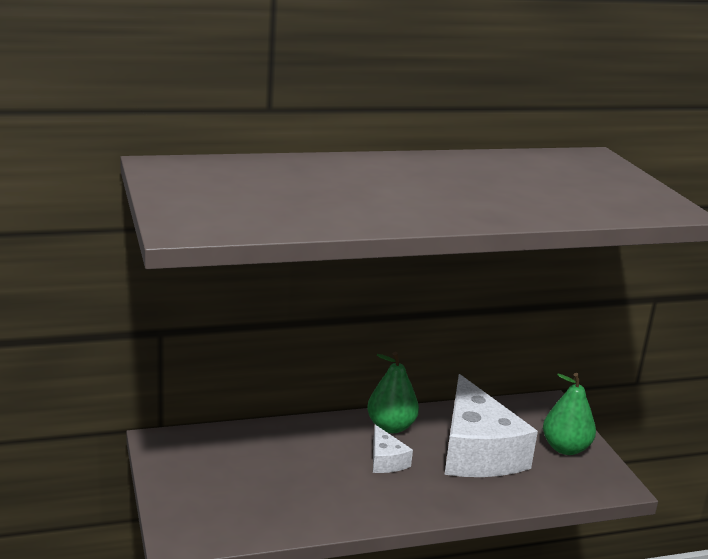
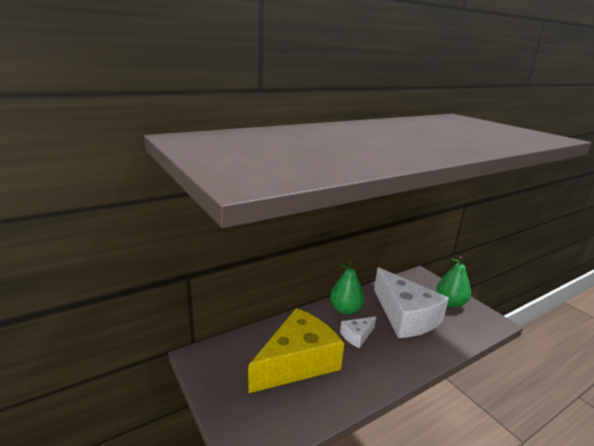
camera: 15 degrees left, 0 degrees up
(285, 472) = (297, 362): none -> yellow cheese
(386, 460) = (357, 336): white cheese -> white cheese turned 90 degrees clockwise

